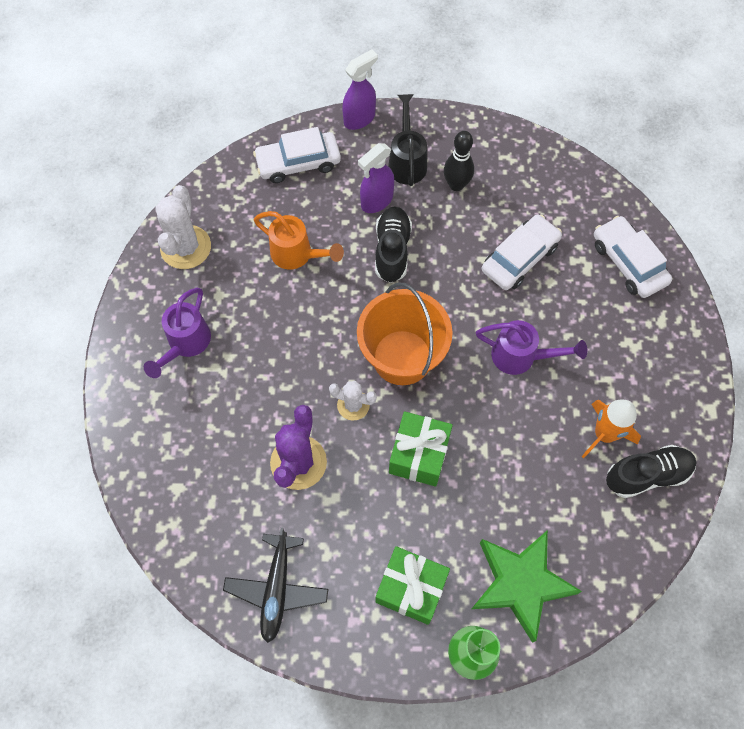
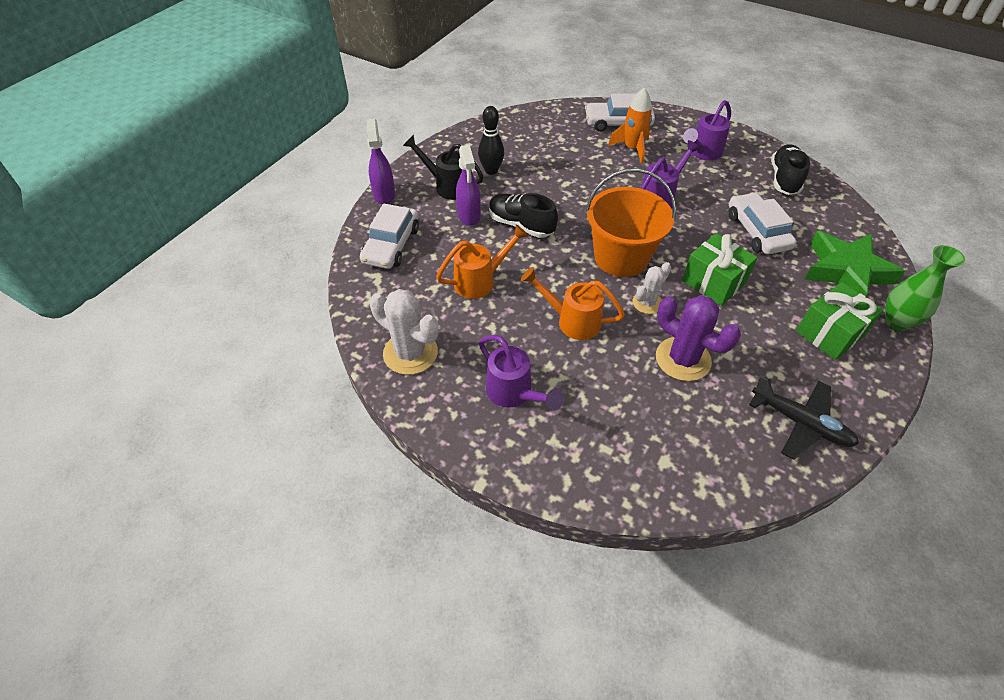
camera: 60 degrees left, 15 degrees down
(292, 351) = (571, 321): none -> orange watering can
(520, 258) = (578, 166): white car -> white car (757, 231)
(604, 434) = (744, 185): orange rocket -> orange rocket (632, 149)
(635, 370) = (702, 153): none -> purple watering can

